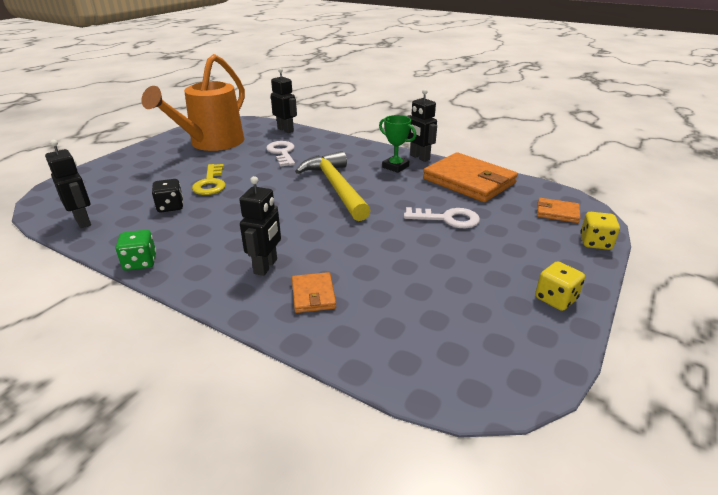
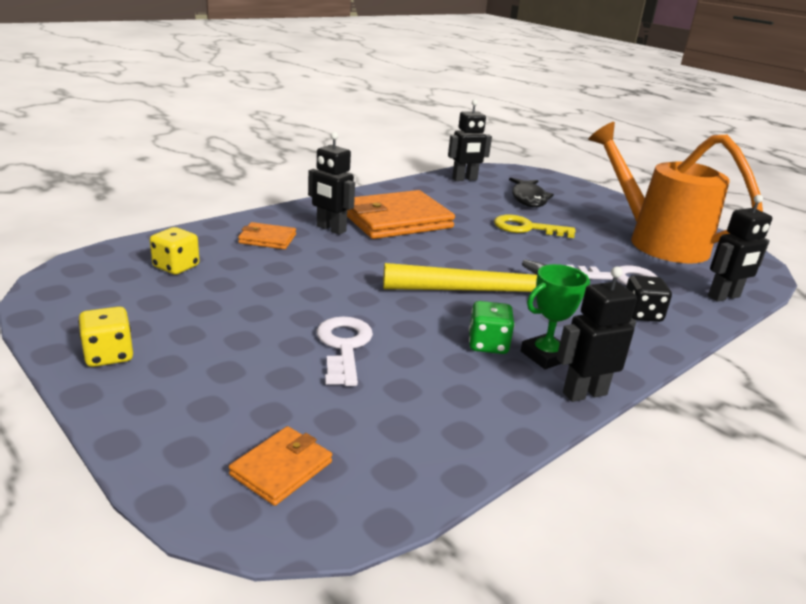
camera: 105 degrees right, 5 degrees down
(136, 187) = (528, 199): none -> black fish
(140, 262) = (379, 191): green dice -> green dice (488, 344)
(170, 207) = (476, 207): black dice -> black dice (641, 314)
(447, 219) = (344, 346): white key -> white key turned 150 degrees clockwise
(469, 181) = (459, 414): orange wallet -> orange wallet (396, 220)
(595, 243) = (163, 459): yellow dice -> yellow dice (176, 267)

